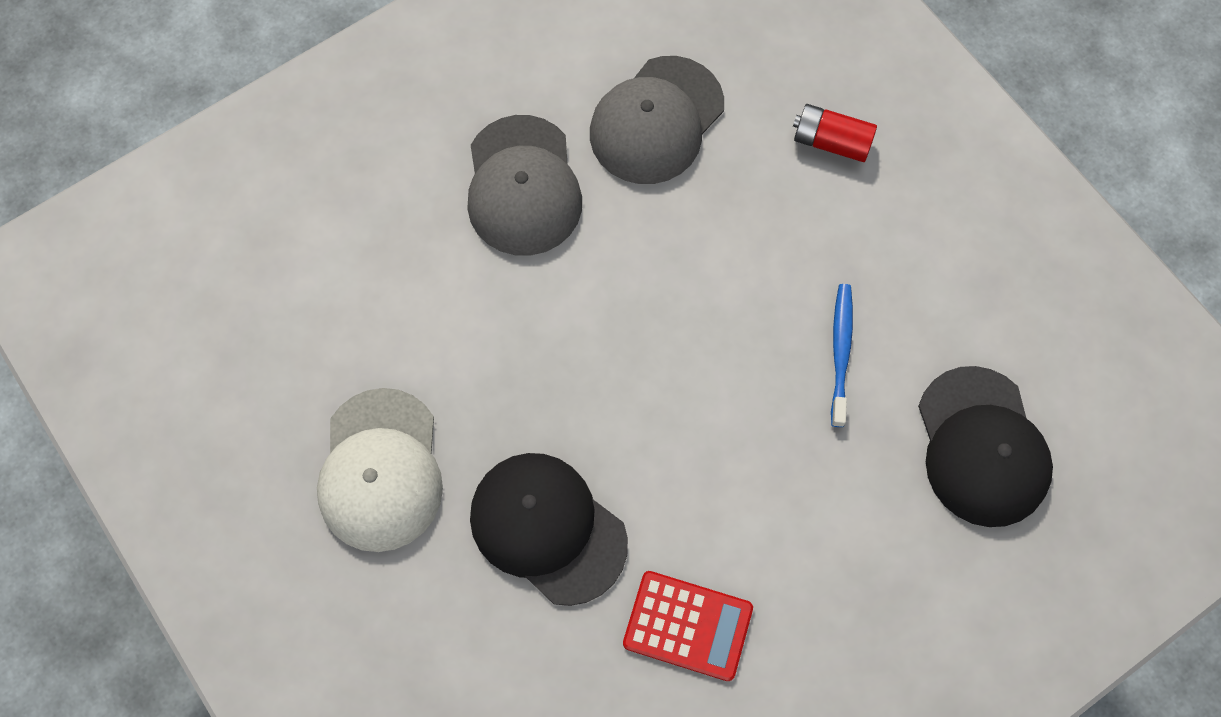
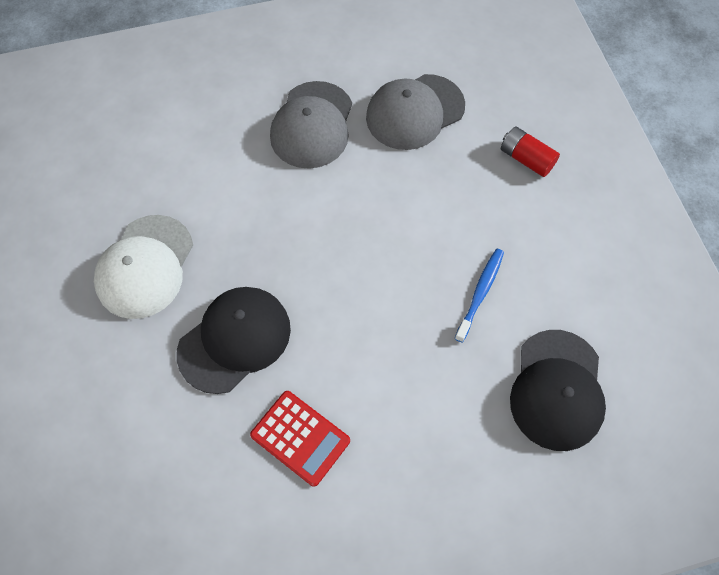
camera: 20 degrees right, 5 degrees down
(548, 528) = (234, 340): black cap -> black cap turned 75 degrees clockwise

